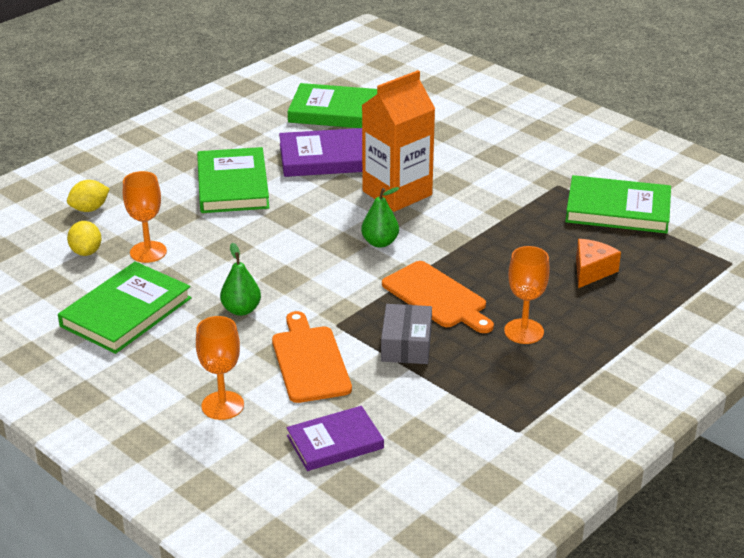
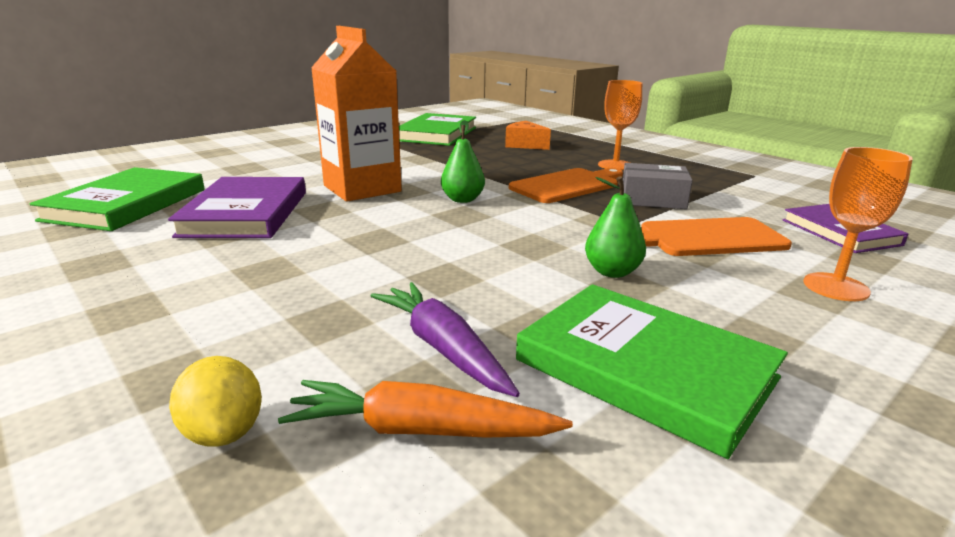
camera: 85 degrees left, 10 degrees down
(86, 252) = (419, 430): yellow lemon -> orange carrot
(148, 252) = (442, 348): orange goblet -> purple carrot
(233, 185) = (262, 272): green book -> none

